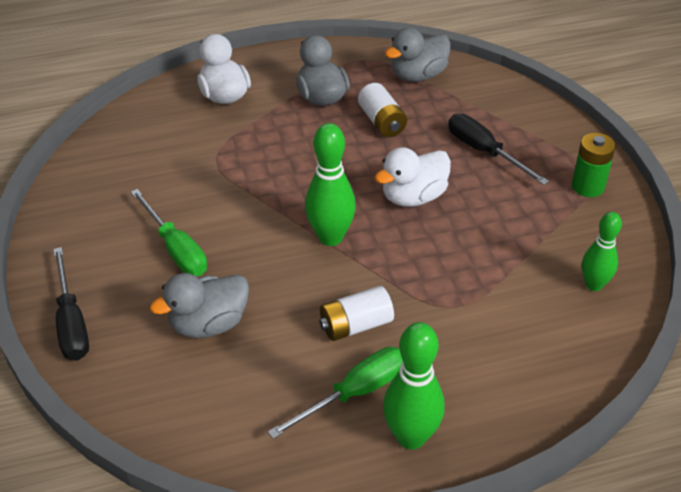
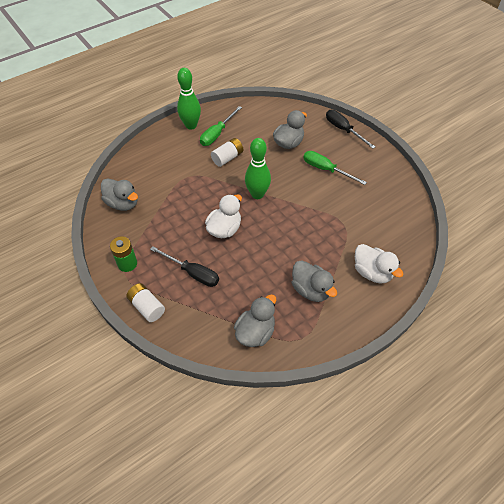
camera: 160 degrees right, 10 degrees up
(382, 122) = (263, 279): white battery -> white battery (147, 307)
(594, 285) = (123, 203): green bowling pin -> grey duck

